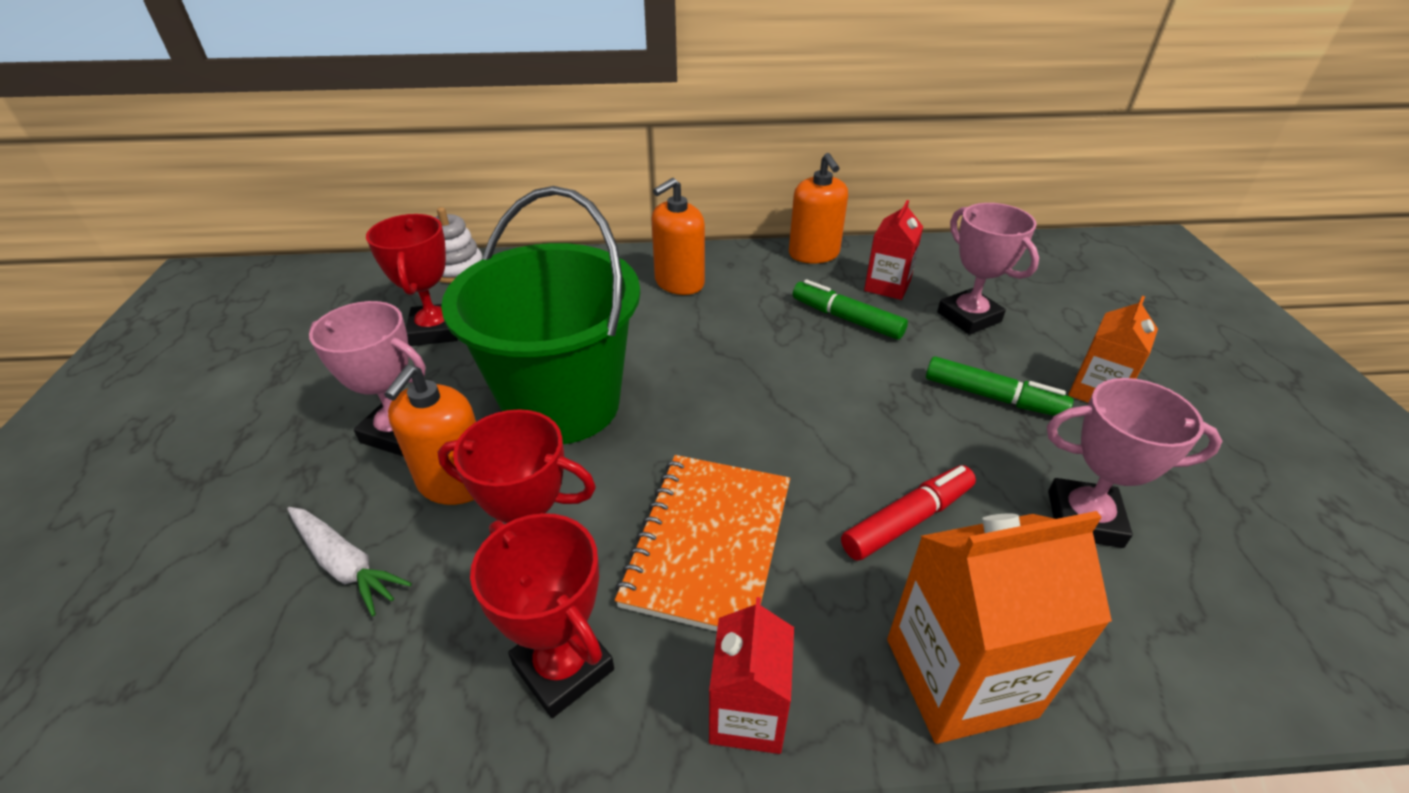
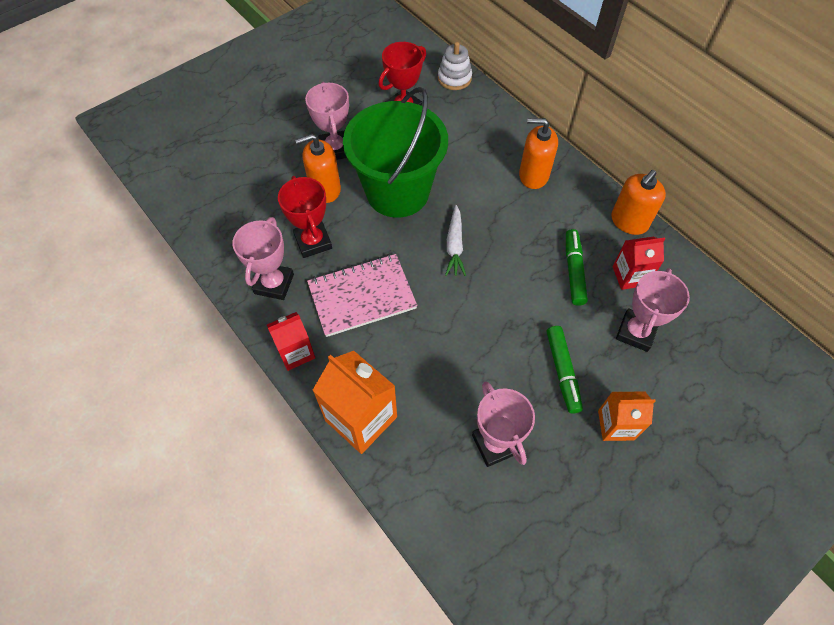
camera: 55 degrees right, 20 degrees up
(345, 564) = (265, 187): white carrot -> white carrot (454, 245)
(563, 667) = (274, 284): red trophy -> pink trophy
(709, 543) = (362, 296): orange notebook -> pink notebook
(908, 520) = (434, 366): red marker -> none

